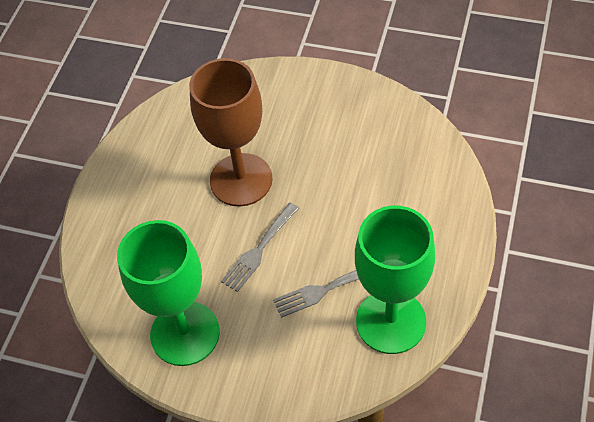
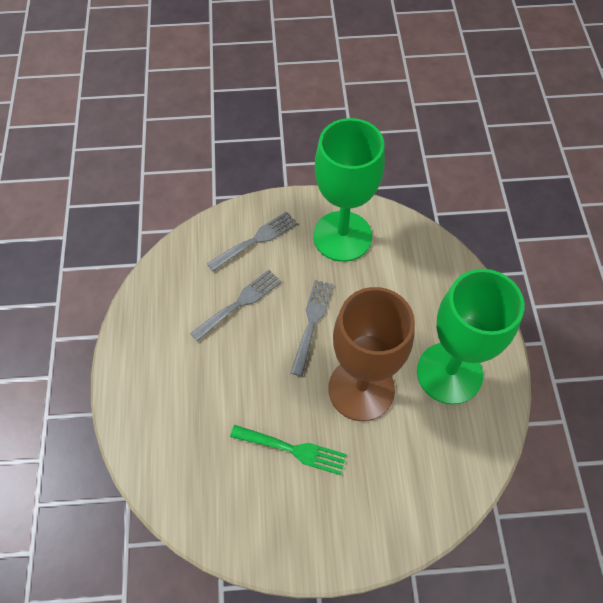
camera: 155 degrees right, 5 degrees up
(282, 358) = (256, 240): none -> grey fork
(320, 150) = (293, 449): none -> green fork
(391, 321) = (174, 292): green goblet -> green goblet (449, 373)

